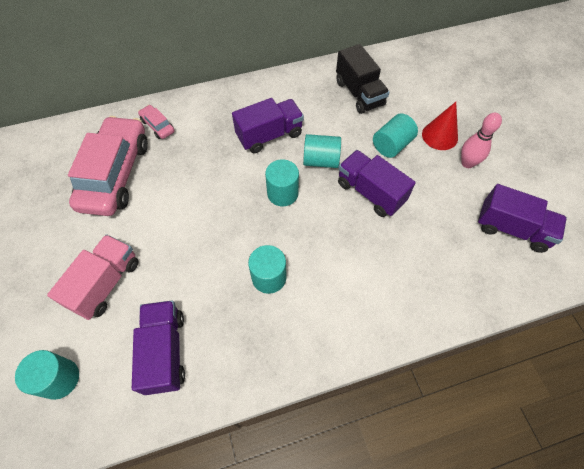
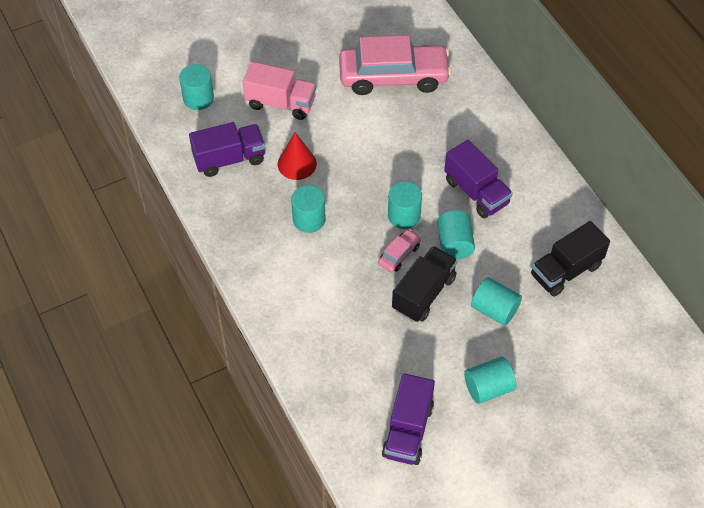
camera: 80 degrees right, 5 degrees down
(158, 126) = (461, 93): pink car -> pink car (399, 254)
(370, 192) = (423, 293): purple truck -> black truck
(439, 136) = (522, 358): red cone -> red cone (297, 164)
(467, 163) = (488, 388): pink bowling pin -> turquoise cylinder

